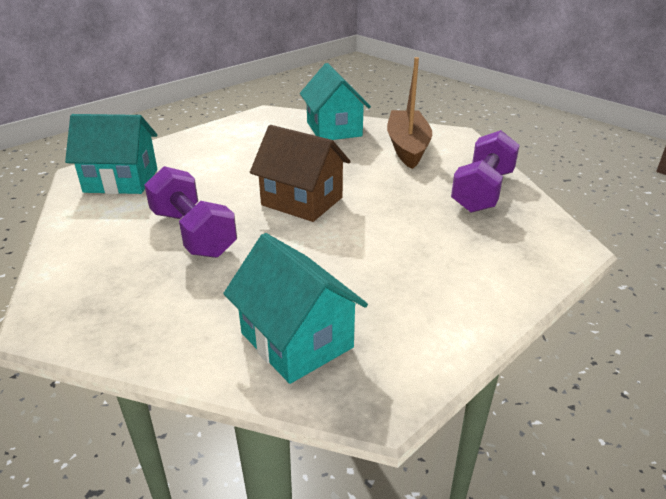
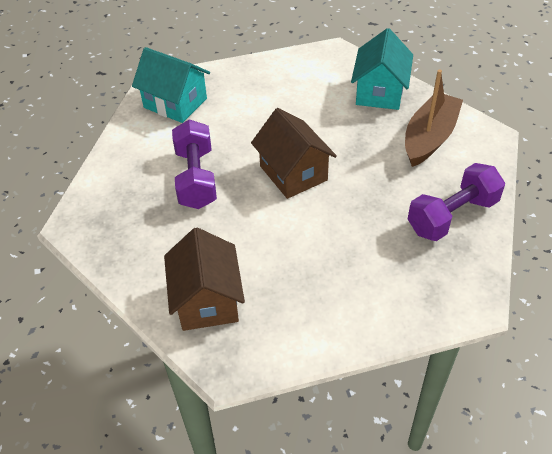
camera: 30 degrees right, 15 degrees up
(296, 340) = (207, 300): turquoise house -> brown house

